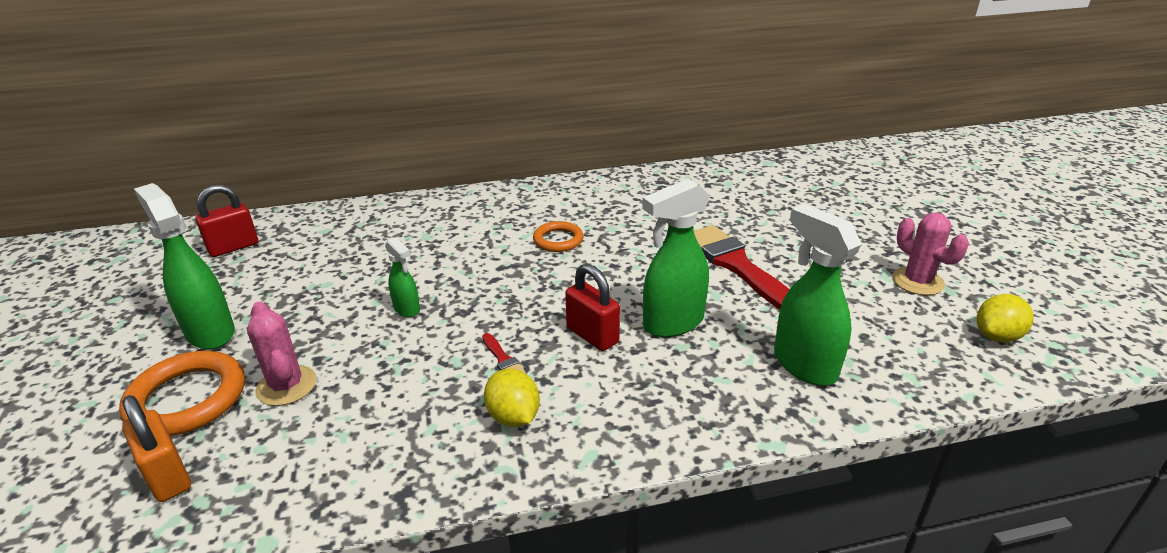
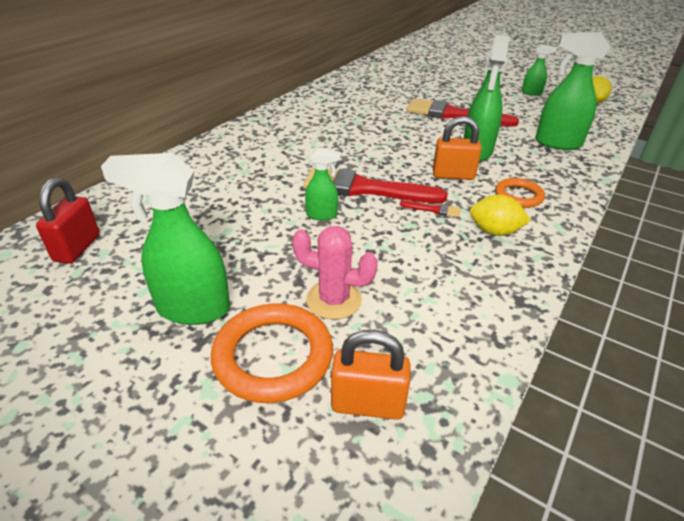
camera: 45 degrees left, 5 degrees up
(484, 304) = (365, 189): none -> red brush
(558, 240) = (339, 138): orange ring -> orange ring (518, 196)
(592, 335) = (453, 175): red padlock -> orange padlock
(917, 281) = (531, 93): pink cactus -> green spray bottle

